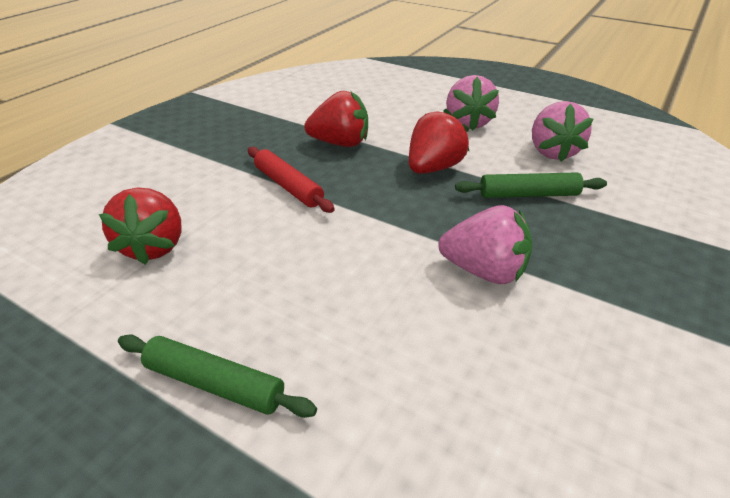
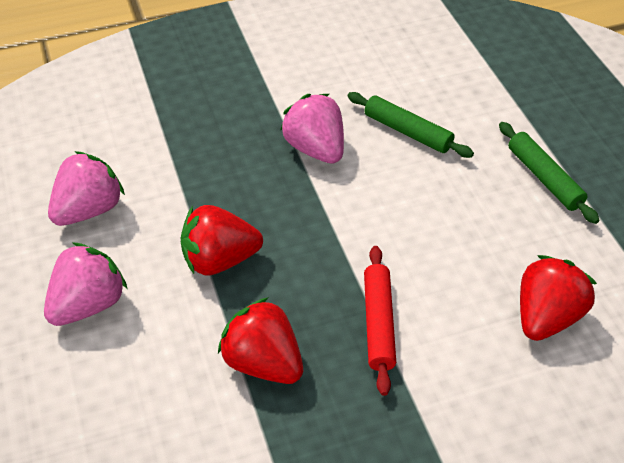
camera: 140 degrees left, 10 degrees up
(528, 195) = (190, 182): green rolling pin -> green rolling pin (407, 131)

